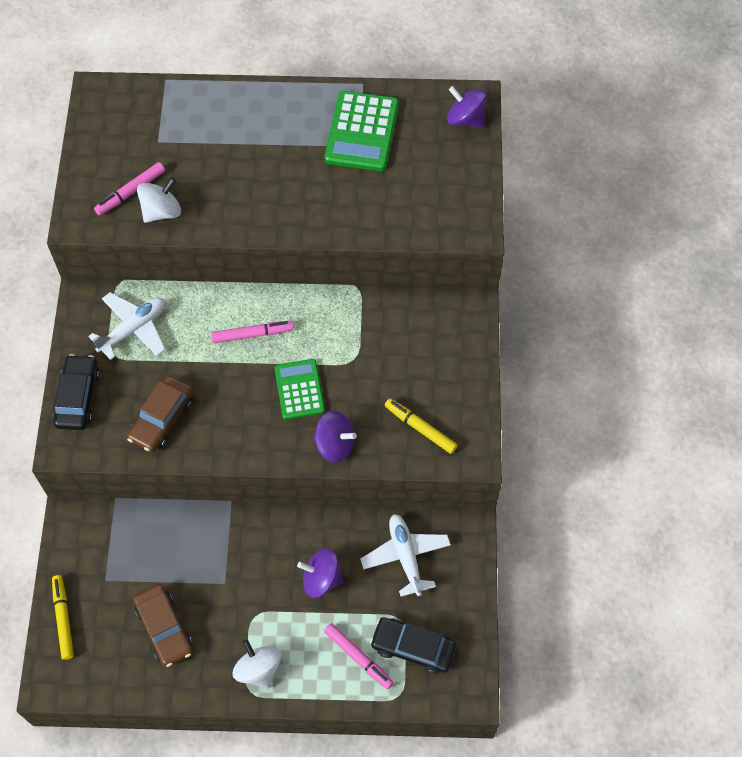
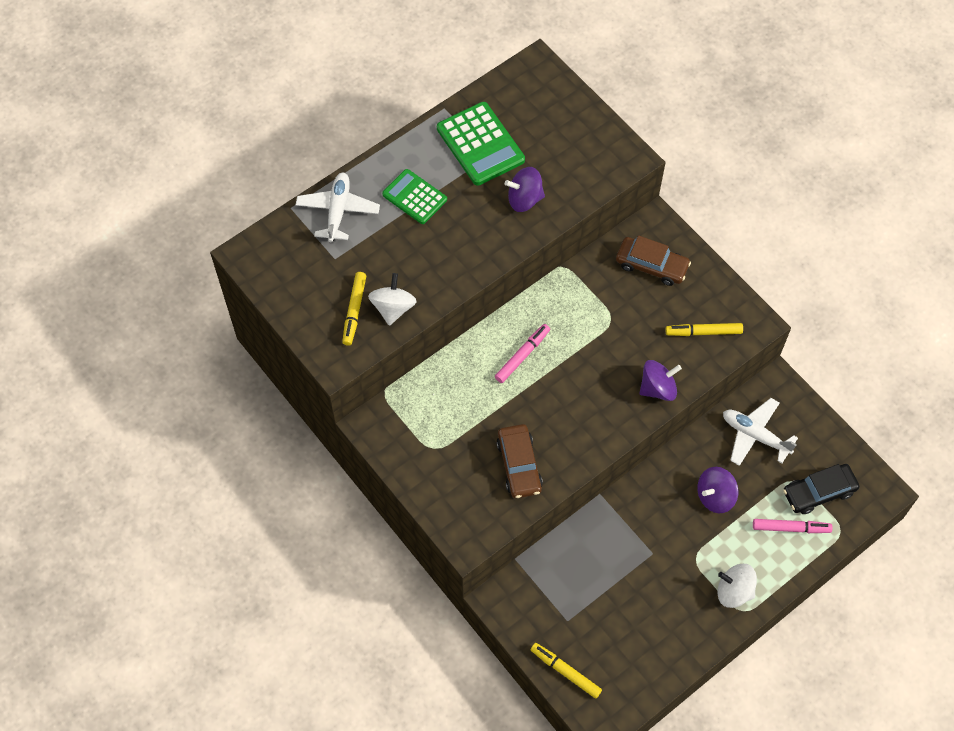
camera: 40 degrees left, 0 degrees up
(78, 397) = (441, 498): black car -> none
(130, 192) = (354, 311): pink marker -> yellow marker
(133, 329) = (431, 418): white plane -> white plane (338, 211)
(164, 628) = (643, 618): brown car -> brown car (651, 265)
(299, 389) = (595, 369): green calculator -> green calculator (414, 197)
(465, 119) = (544, 83): purple spinning top -> purple spinning top (524, 199)

